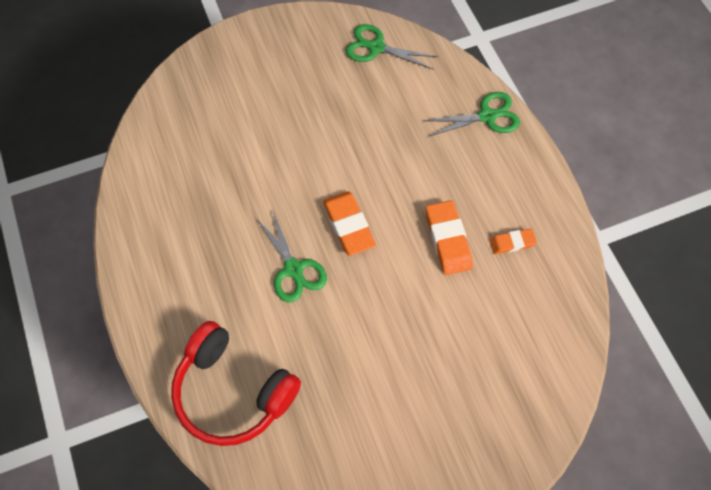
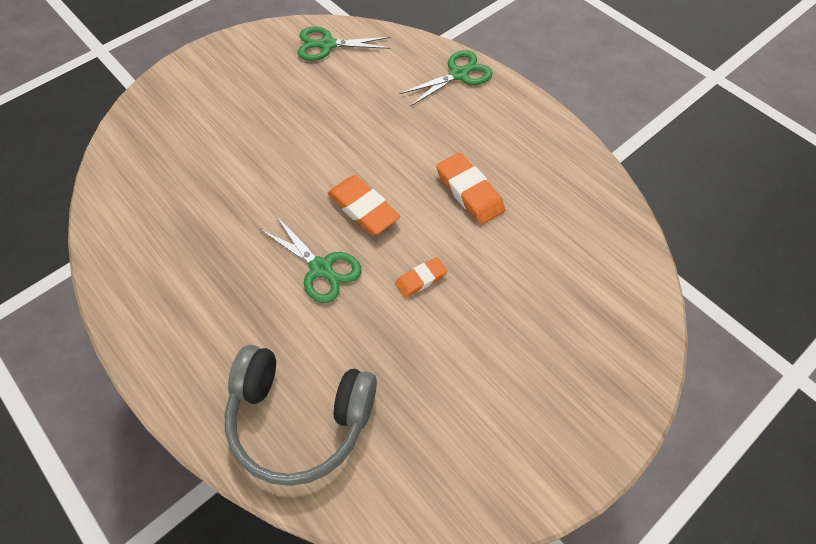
camera: 20 degrees left, 5 degrees down
(233, 391) = (300, 418): red headphones -> grey headphones
(512, 243) = (533, 176): orange eraser -> orange eraser (421, 279)

